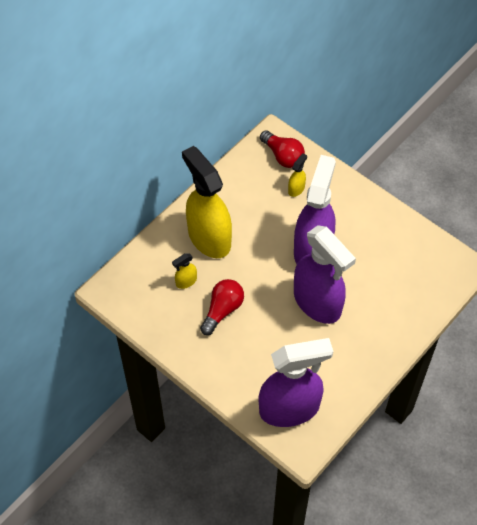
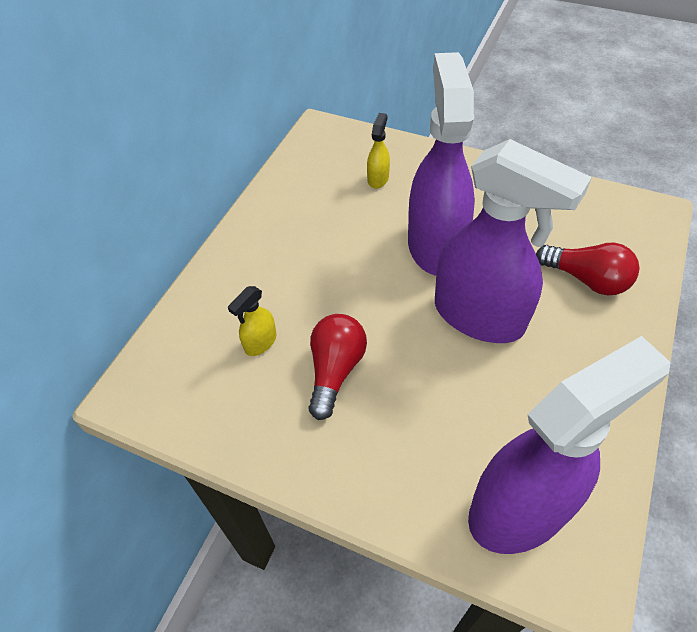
camera: 15 degrees left, 5 degrees down
(209, 237) = (276, 270): yellow spray bottle -> none
(283, 156) = (343, 147): red light bulb -> red light bulb (586, 279)

